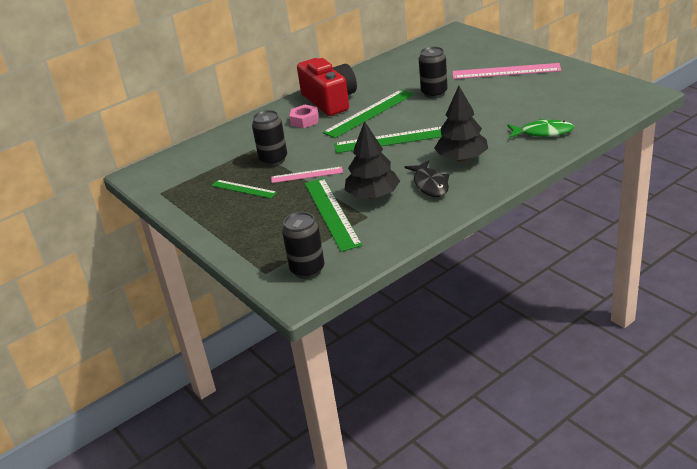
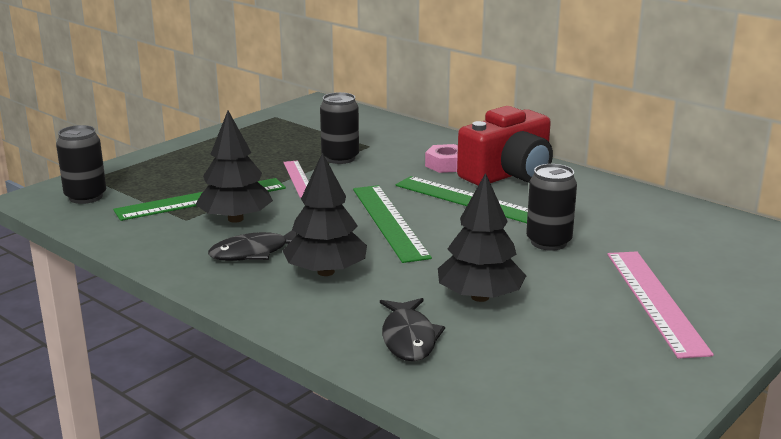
camera: 75 degrees right, 10 degrees down
(243, 189) = (272, 151): green ruler -> none
(498, 113) = (480, 297): none -> black tree
(543, 132) = (409, 338): green fish -> black fish

